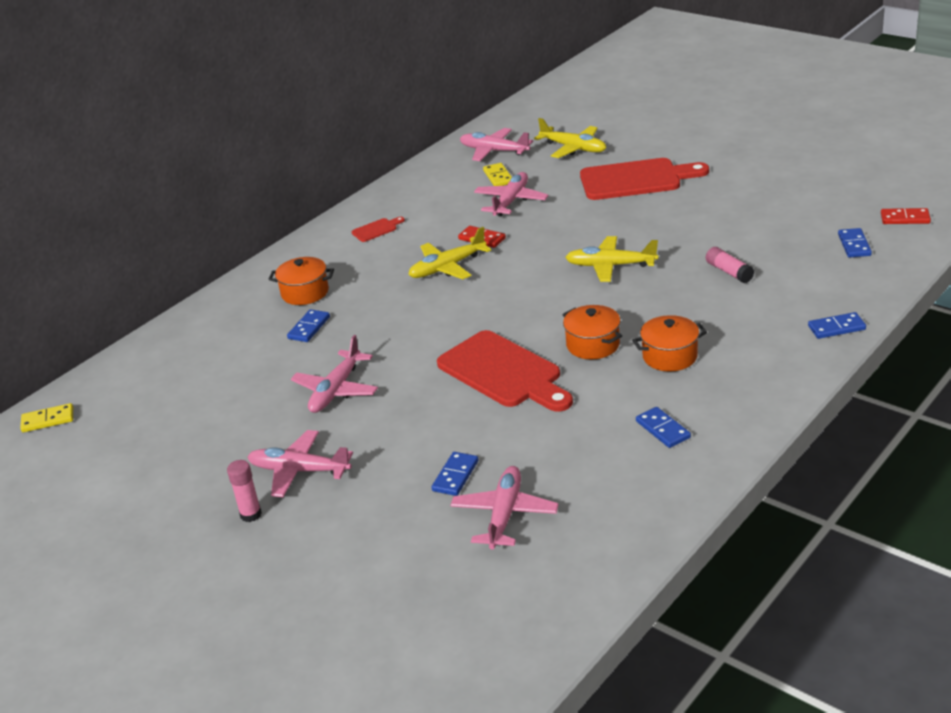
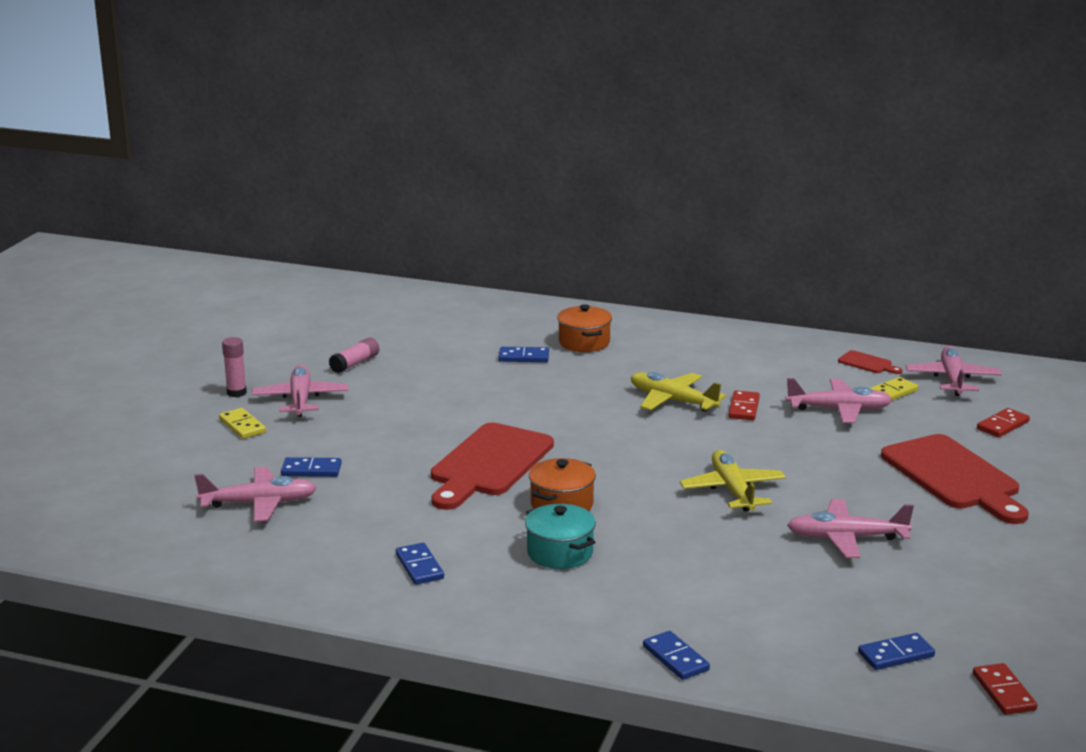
camera: 65 degrees right, 10 degrees down
(48, 420) = (341, 288): yellow domino -> yellow domino (242, 426)
(336, 390) = (426, 390): pink plane -> pink plane (846, 538)
(376, 229) = (725, 351): red cutting board -> red cutting board (867, 363)
(574, 148) = (1002, 425): yellow plane -> red domino
(662, 429) = (419, 566): blue domino -> blue domino turned 60 degrees counterclockwise
(670, 356) = (560, 553): orange pot -> turquoise pot
(729, 272) = (766, 568): pink glue stick -> pink glue stick (355, 363)

